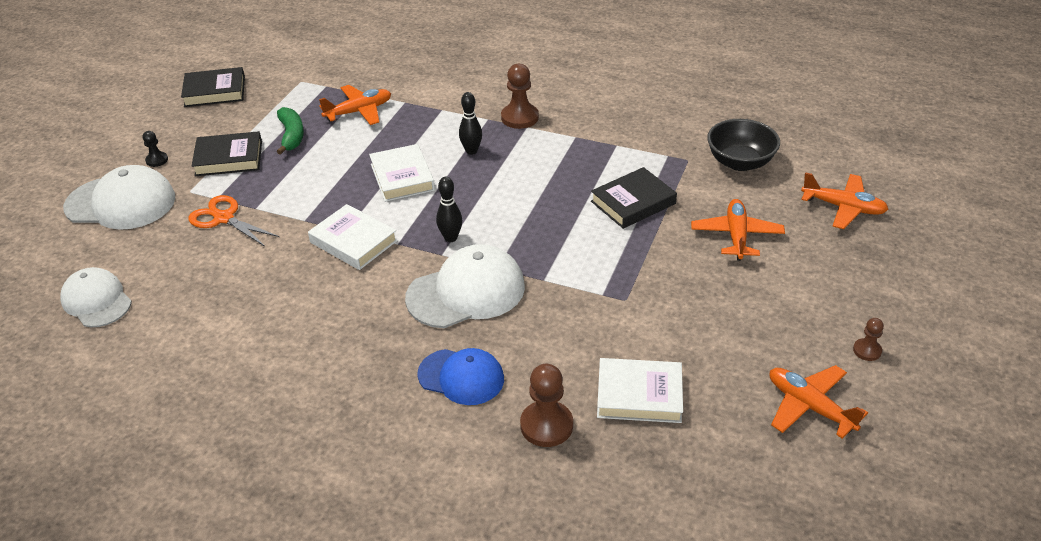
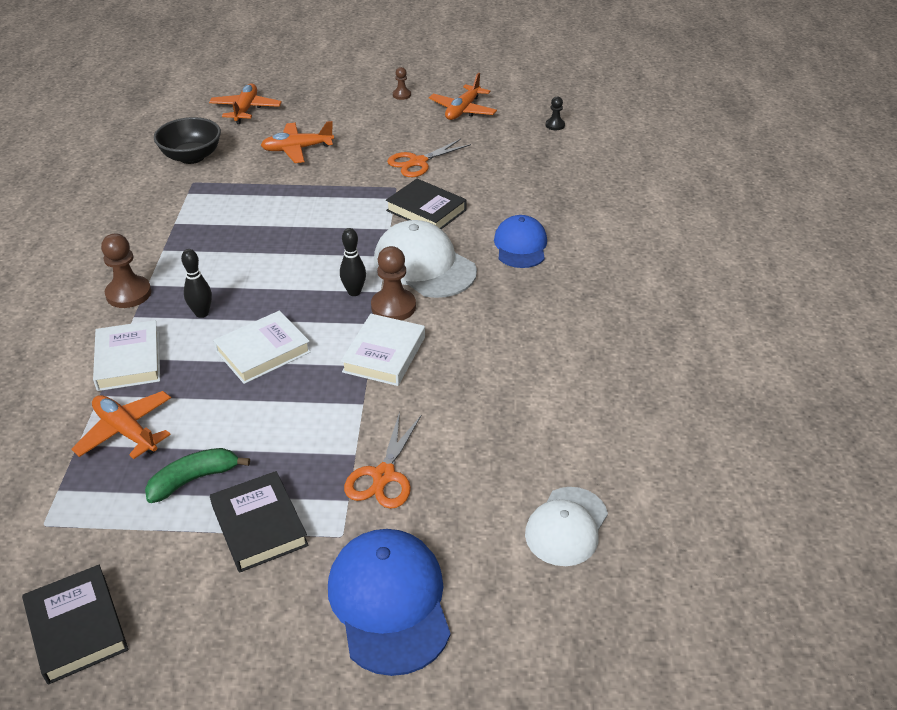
camera: 110 degrees left, 0 degrees up
(121, 203) = (389, 602): white cap -> blue cap
(157, 160) = (281, 611): black pawn -> black pawn (555, 125)
(546, 425) = (541, 199): brown pawn -> brown pawn (393, 307)
(633, 202) = (267, 201): black book -> black book (426, 210)
(639, 395) = (490, 168): white book -> white book (129, 360)
(676, 330) = (418, 162): none -> orange scissors

